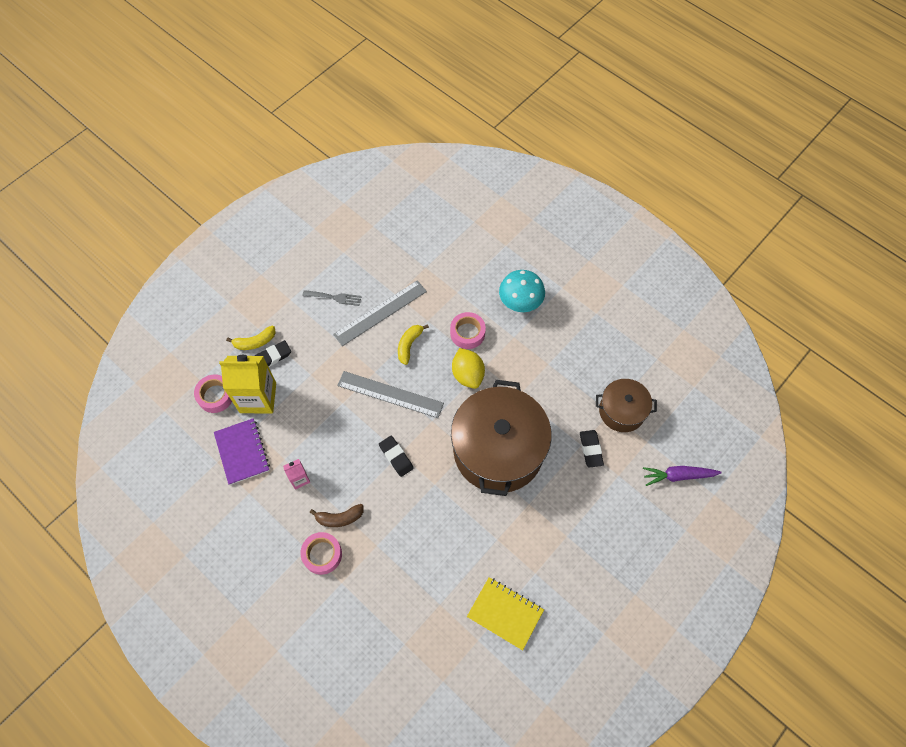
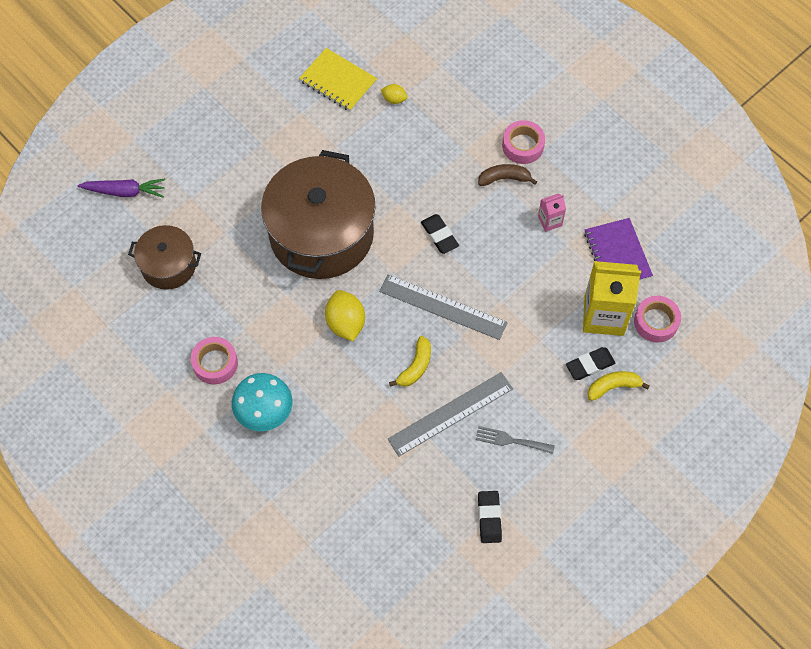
camera: 175 degrees left, 0 degrees up
(447, 597) = (394, 99): none -> yellow lemon
(467, 333) = (339, 376): pink tape -> pink tape (215, 363)
(590, 449) = (215, 226): black eraser -> black eraser (489, 518)

